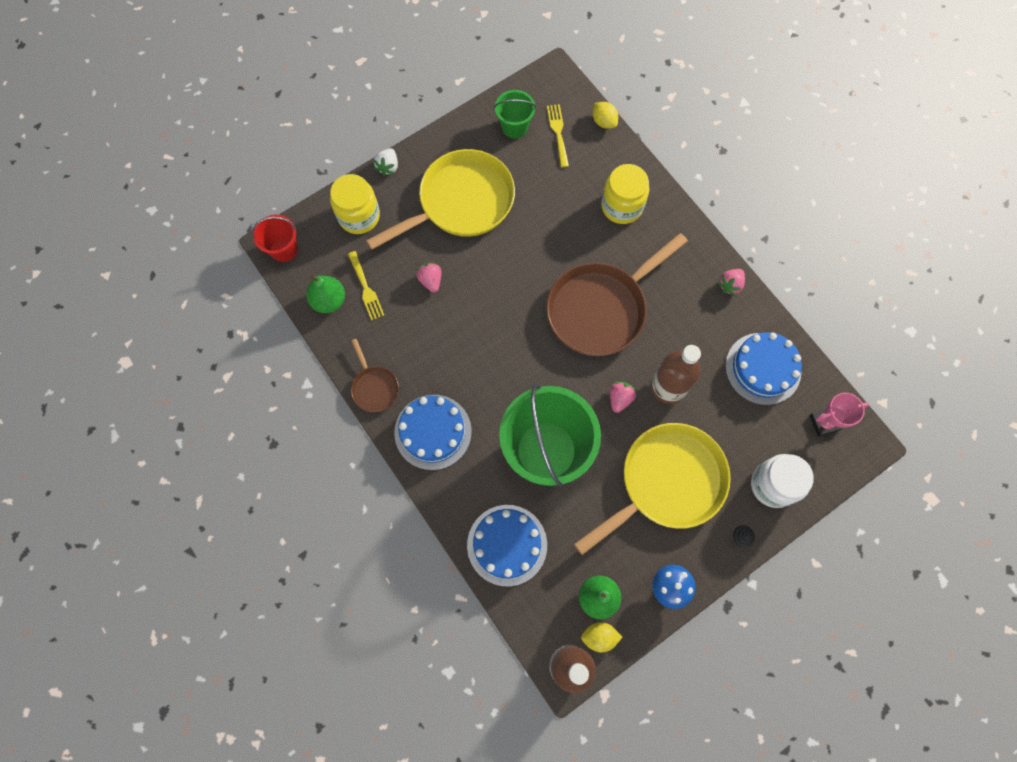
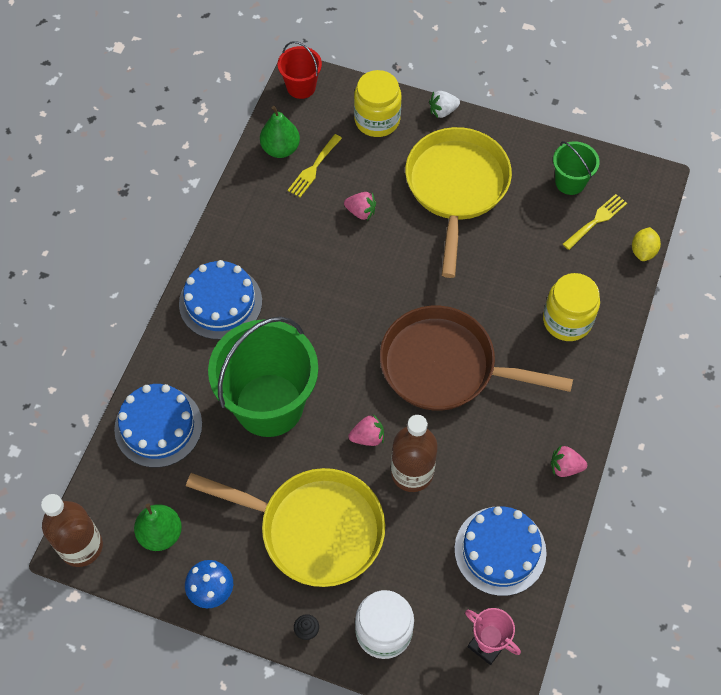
camera: 55 degrees right, 10 degrees down
(374, 387) = (228, 232): brown pan -> none
(431, 280) = (361, 212): pink strawberry -> pink strawberry turned 75 degrees clockwise
(461, 202) = (456, 187): yellow pan -> yellow pan turned 105 degrees counterclockwise
(599, 636) = (124, 557): yellow lemon -> none

